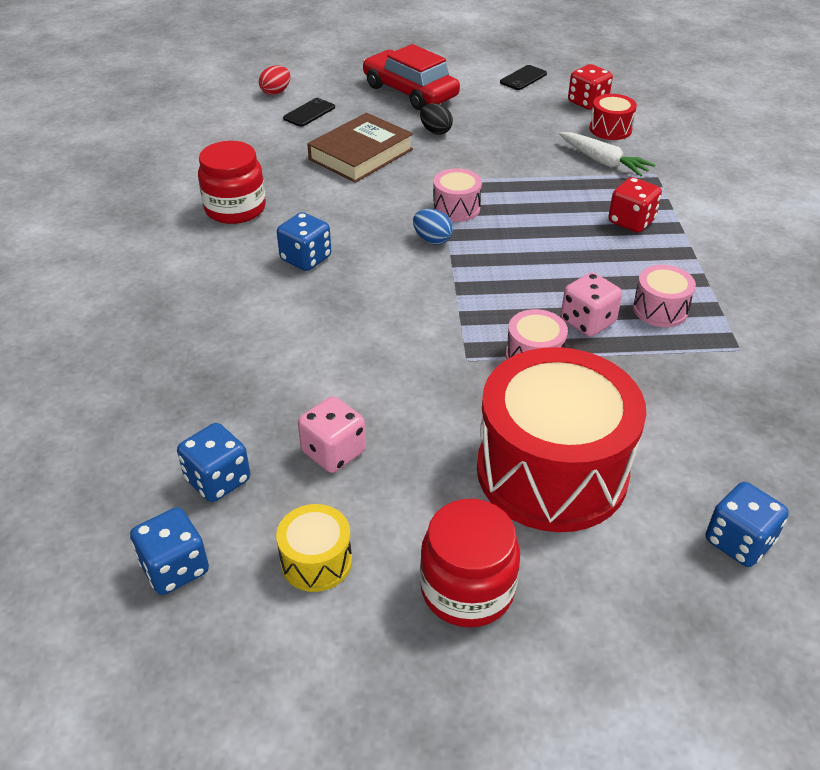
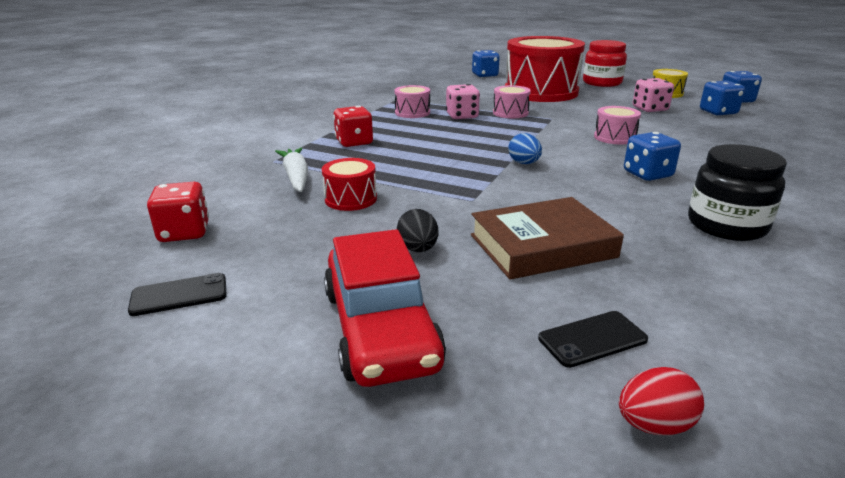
camera: 150 degrees left, 15 degrees down
(235, 209) = (726, 225): red jar -> black jar
(456, 208) = (480, 176): pink drum -> pink drum (614, 137)
(610, 129) = (229, 199): red drum -> red drum (350, 199)

